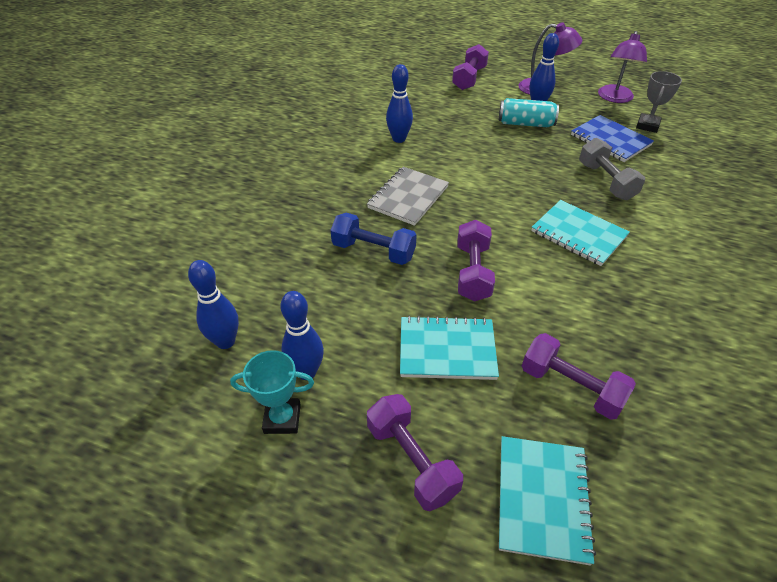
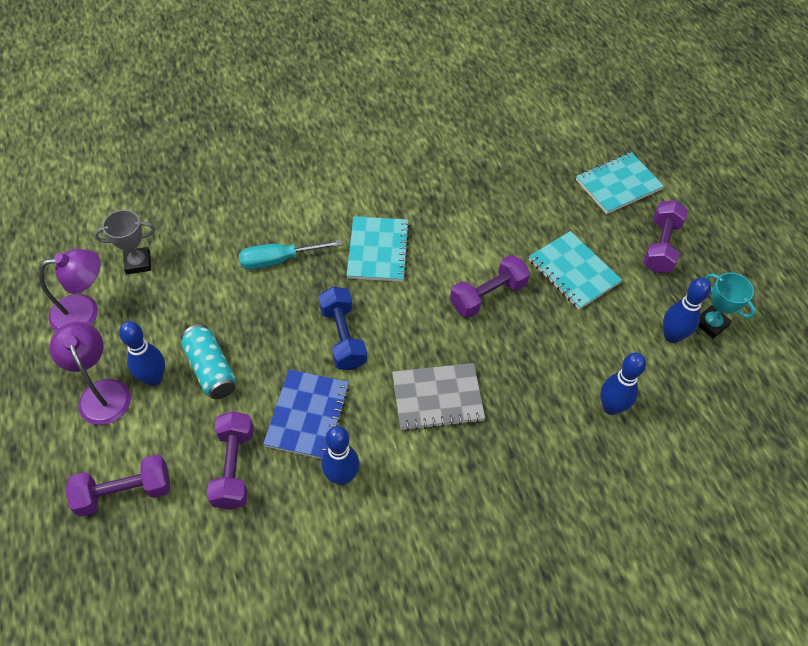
camera: 130 degrees left, 10 degrees up
(225, 341) = (707, 405): blue bowling pin -> blue bowling pin (611, 407)
(373, 251) = (530, 376): blue dumbbell -> blue dumbbell (343, 337)
(571, 387) = (536, 200): purple dumbbell -> purple dumbbell (234, 467)
(606, 181) = (279, 260): grey dumbbell -> turquoise screwdriver
(610, 140) = (194, 282): blue notebook -> blue notebook (307, 415)

